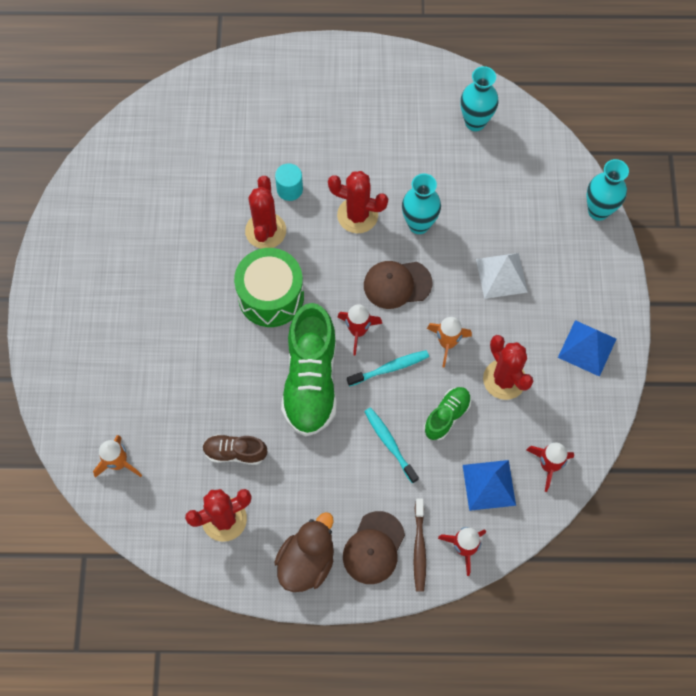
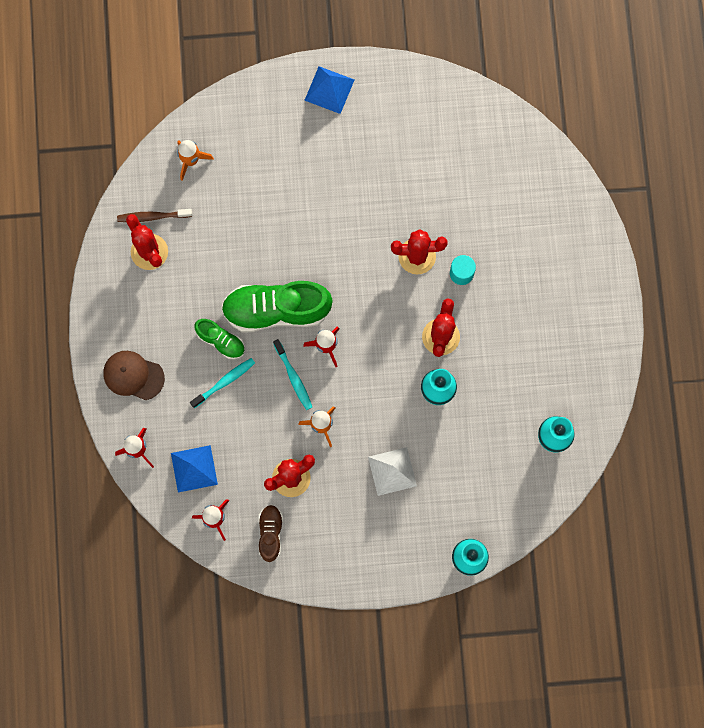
camera: 85 degrees right, 10 degrees up
(235, 452) = (207, 254): brown shoe -> brown shoe (270, 533)
(271, 296) = (353, 268): green drum -> none
(307, 561) = (118, 322): brown duck -> none
(397, 284) = (374, 377): brown cap -> none
(419, 548) = (135, 413): brown toothbrush -> brown toothbrush (152, 216)
(447, 416) = (253, 429): green shoe -> green shoe (221, 341)
(587, 348) = (327, 551): blue pyramid -> blue pyramid (329, 89)

